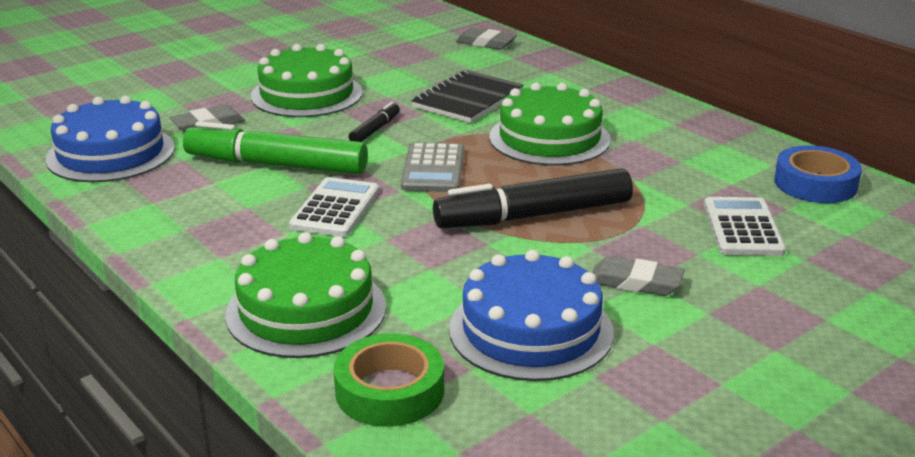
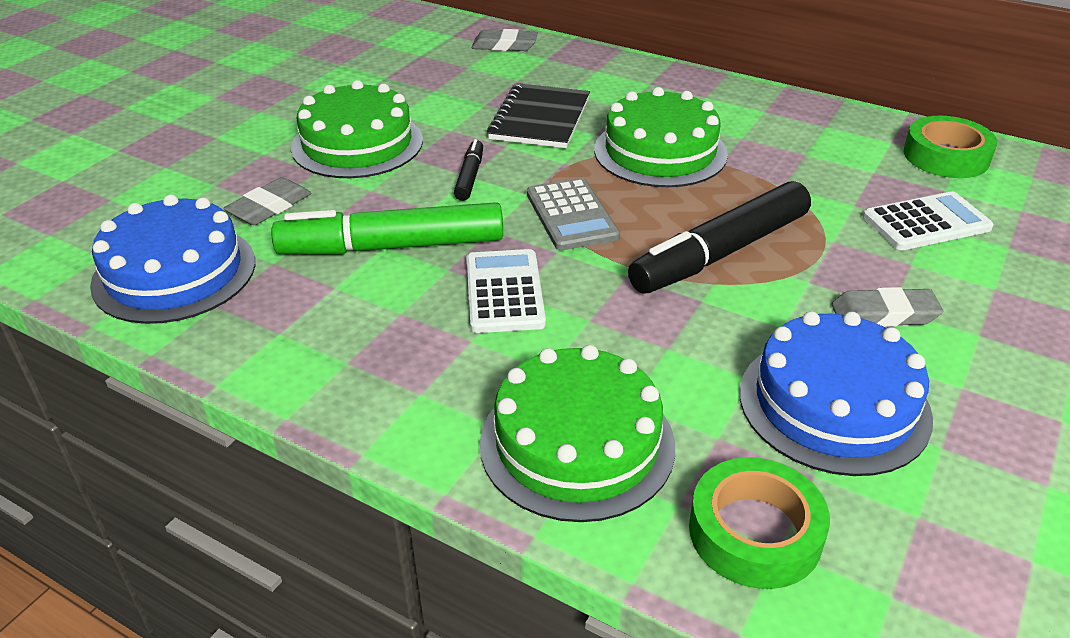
camera: 20 degrees left, 10 degrees up
(743, 228) = (926, 223): white calculator -> white calculator turned 90 degrees clockwise
(815, 184) = (946, 156): blue tape -> green tape

